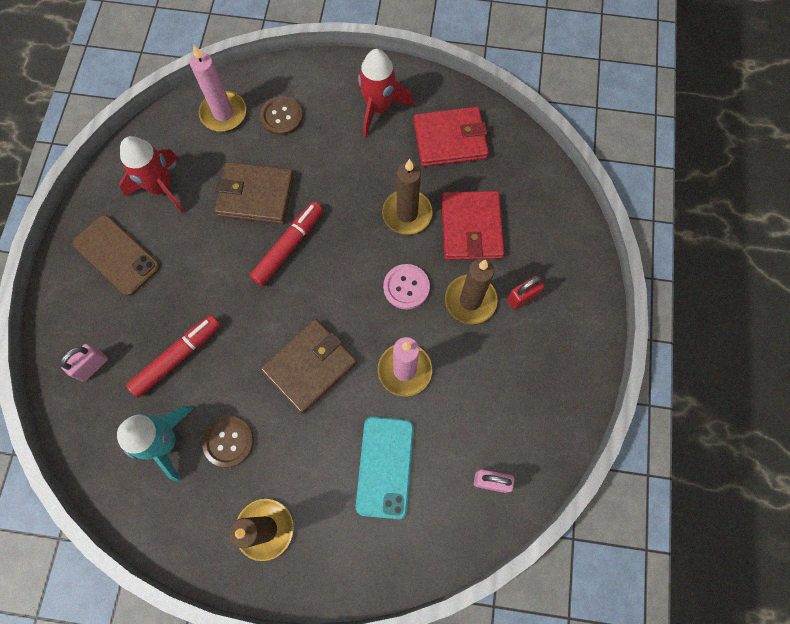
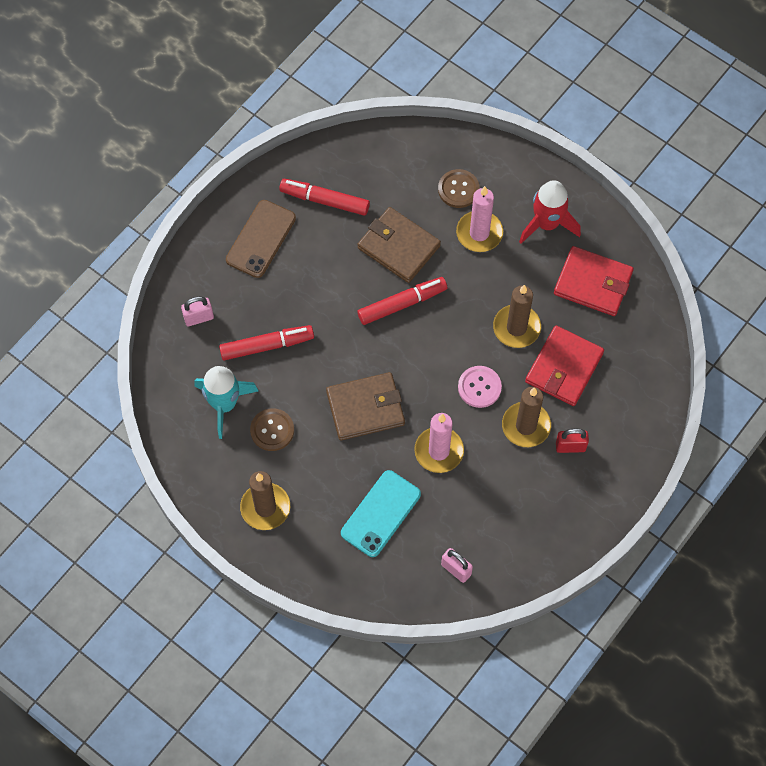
camera: 30 degrees right, 5 degrees down
(117, 255) = (260, 239): brown phone -> brown phone turned 45 degrees clockwise
(162, 188) = (325, 201): red rocket -> red marker
(223, 113) = (410, 161): pink candle -> pink candle (479, 233)

